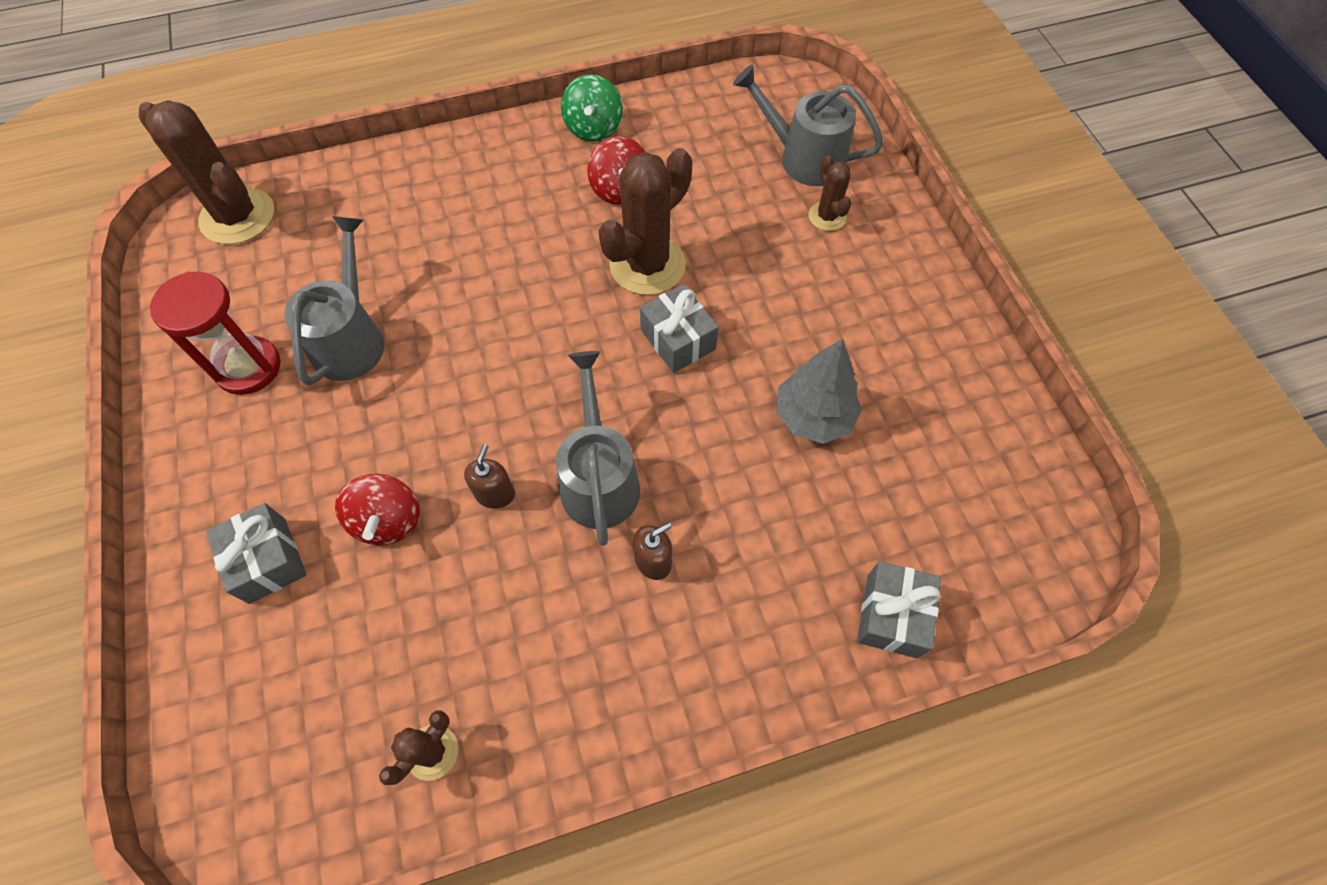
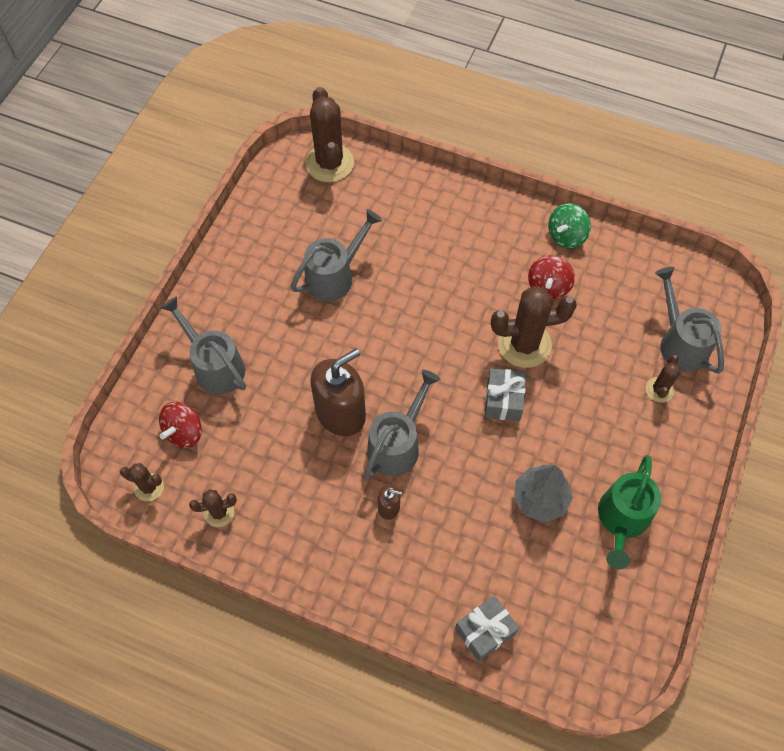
camera: 40 degrees right, 0 degrees up
(248, 367) = (275, 257): red hourglass -> none
(267, 560) = (214, 366): grey gift -> grey watering can
(295, 803) = (149, 487): none -> brown cactus
(388, 520) = (281, 388): red spinning top -> red spinning top (184, 432)
(495, 494) = (340, 413): brown soap dispenser -> brown soap dispenser, size x2.21
(915, 374) = (621, 520): none -> green watering can

